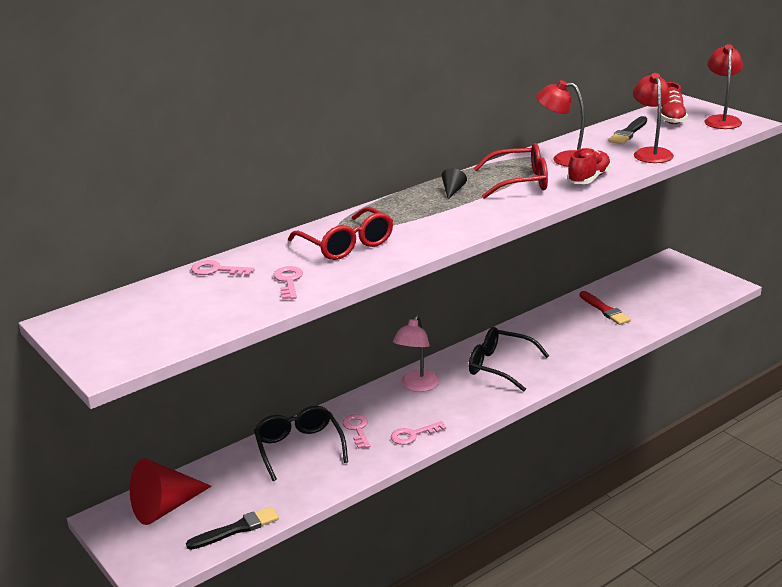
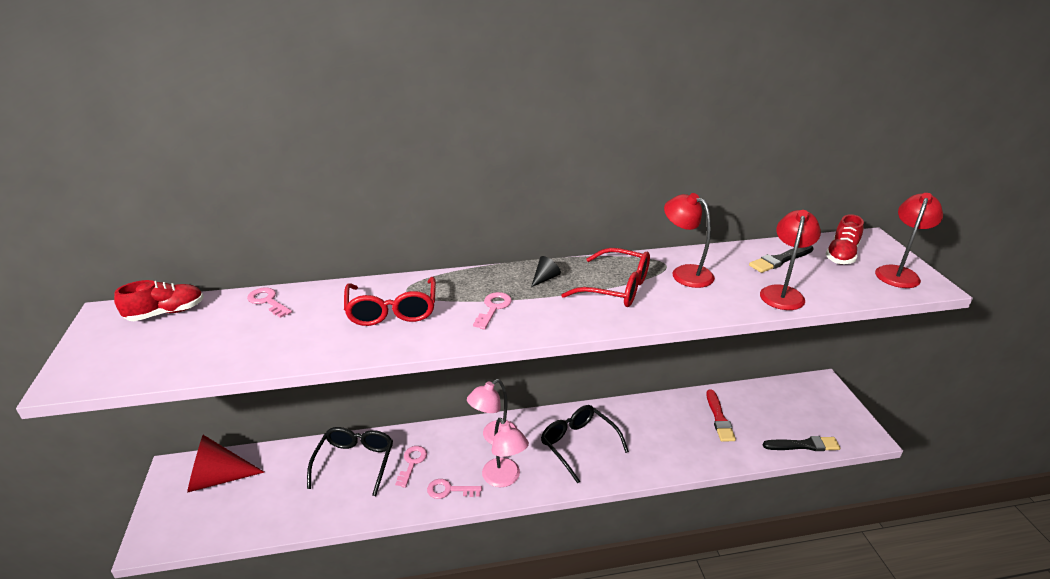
camera: 25 degrees right, 5 degrees up
(236, 529) = (241, 527): black brush -> black brush (803, 445)
(288, 281) = (302, 336): pink key -> pink key (493, 308)
(456, 410) = (505, 478): none -> pink lamp
(589, 179) = (687, 306): red shoe -> red shoe (166, 313)

